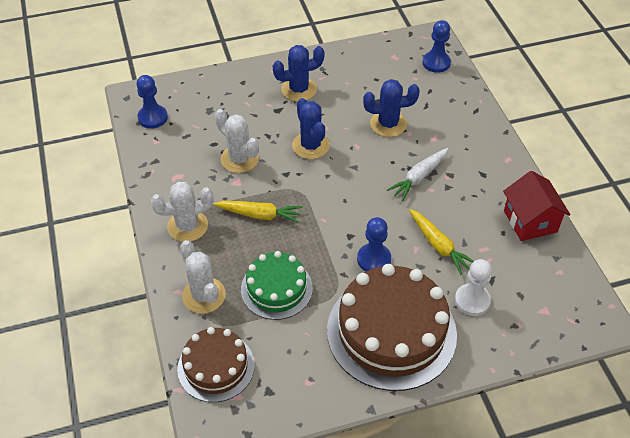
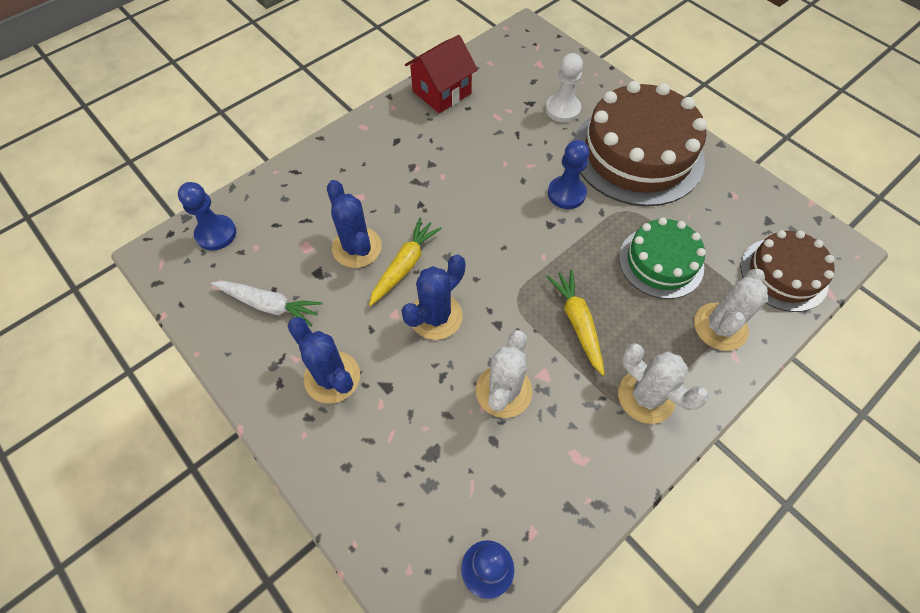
camera: 115 degrees left, 10 degrees up
(419, 177) = (431, 191): white carrot -> white carrot (269, 305)
(438, 245) = (515, 149): yellow carrot -> yellow carrot (404, 266)

